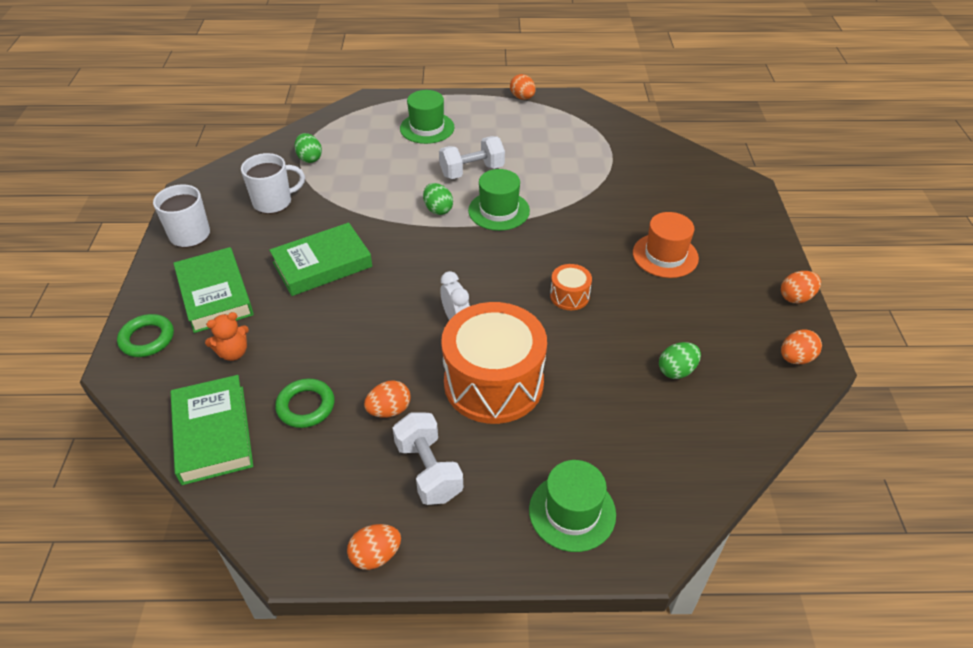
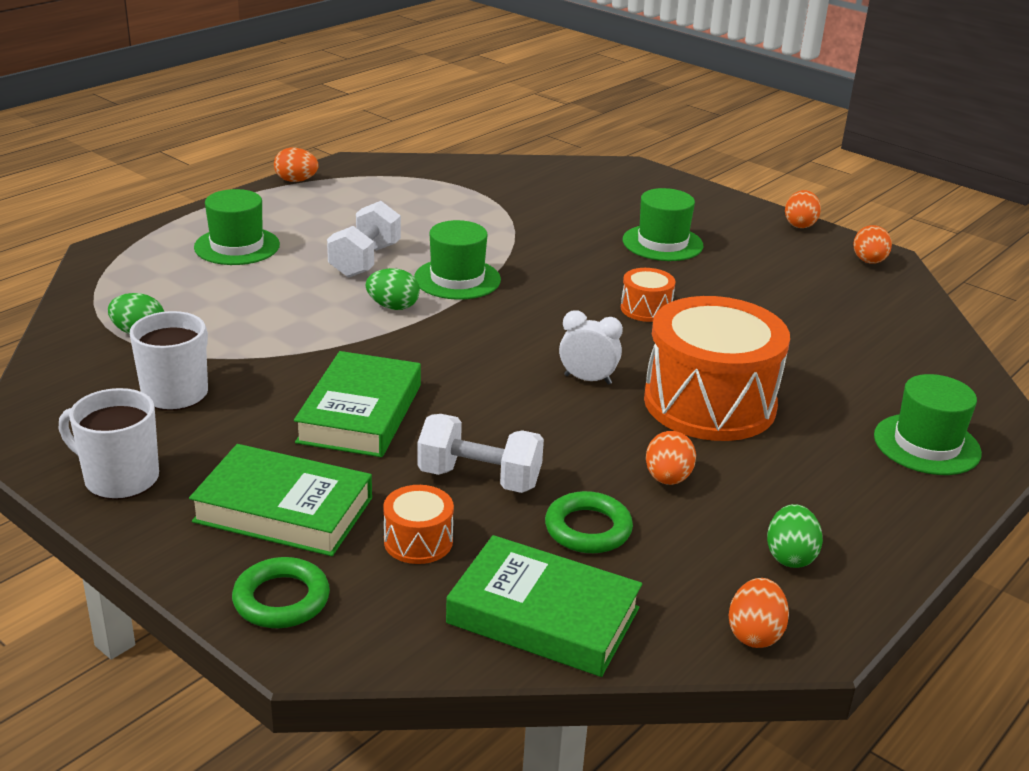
camera: 50 degrees left, 15 degrees down
(233, 352) = (418, 541): orange teddy bear -> orange drum
(376, 555) = (866, 580): orange egg -> orange egg (754, 634)
(428, 470) = (785, 495): white dumbbell -> white dumbbell (479, 479)
(665, 255) = (662, 243): orange hat -> green hat
(676, 371) = (816, 313): green egg -> green egg (790, 556)

